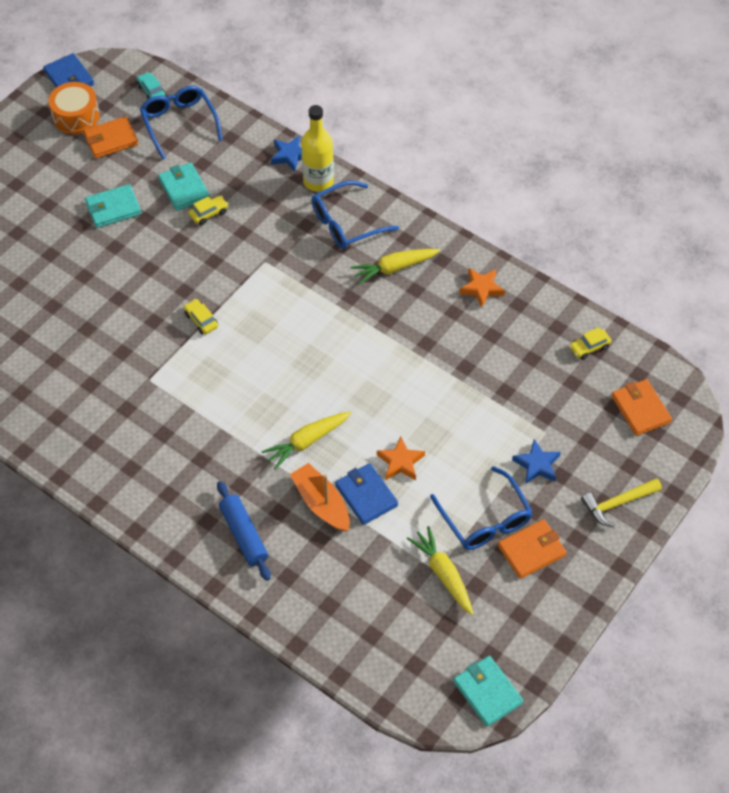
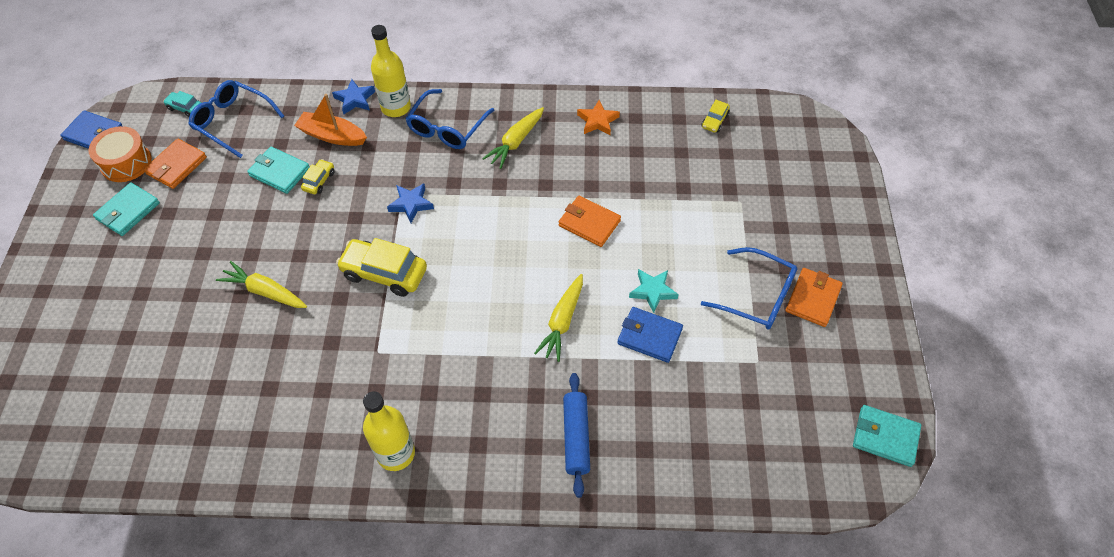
camera: 35 degrees left, 0 degrees up
(106, 463) = (396, 453): none -> yellow bottle
(113, 208) = (224, 222): turquoise wallet -> turquoise wallet (128, 211)
(201, 320) = (384, 273): yellow car -> yellow car, size x1.98
(244, 535) = (576, 437): blue rolling pin -> blue rolling pin turned 60 degrees clockwise
(321, 503) = (618, 366): orange boat -> orange boat (332, 136)
(400, 462) = (653, 291): orange star -> turquoise star
(443, 574) = (765, 361): yellow carrot -> yellow carrot (265, 291)
(537, 465) = (757, 230): blue star -> blue star (411, 204)
(617, 503) = (839, 223): yellow hammer -> none
(640, 409) = (791, 145): orange wallet -> orange wallet (589, 223)

